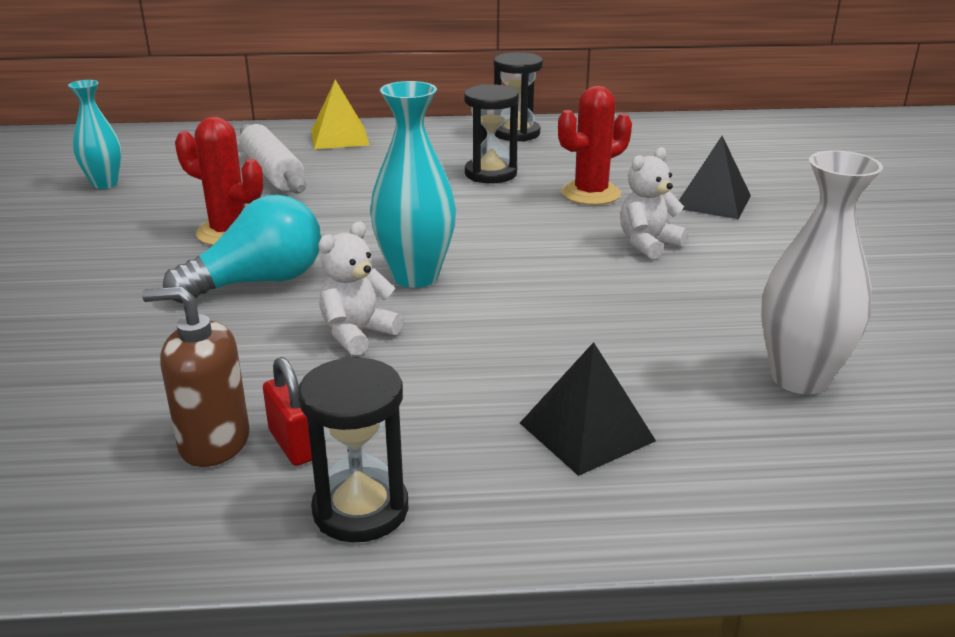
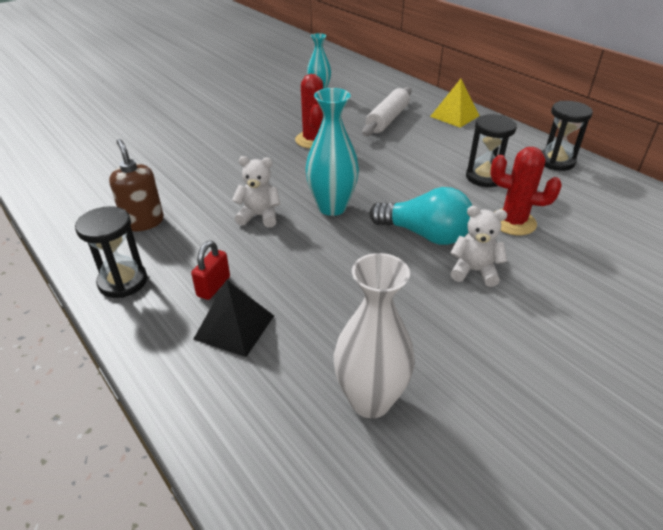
camera: 55 degrees right, 10 degrees up
(259, 282) = (277, 169): turquoise light bulb -> turquoise light bulb (425, 234)
(294, 444) = (157, 242): red padlock -> red padlock (213, 286)
(712, 201) = (581, 277): black pyramid -> none

